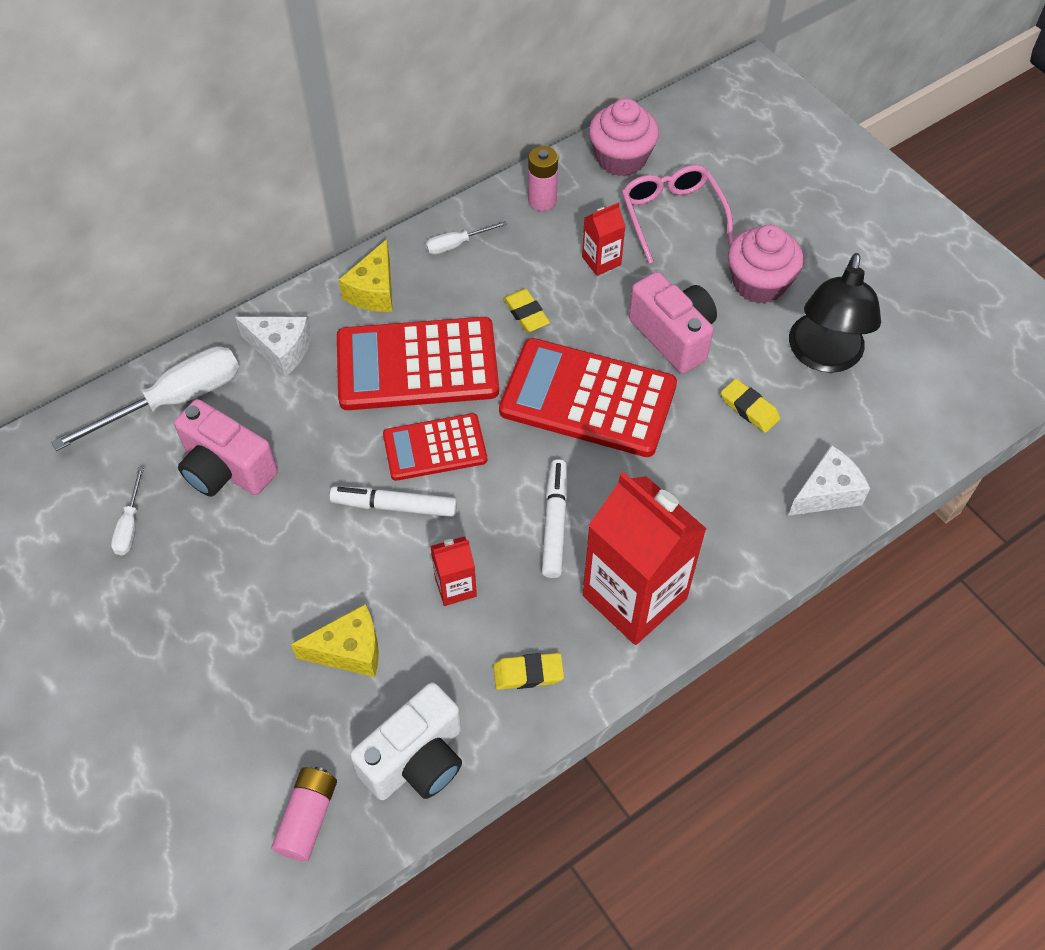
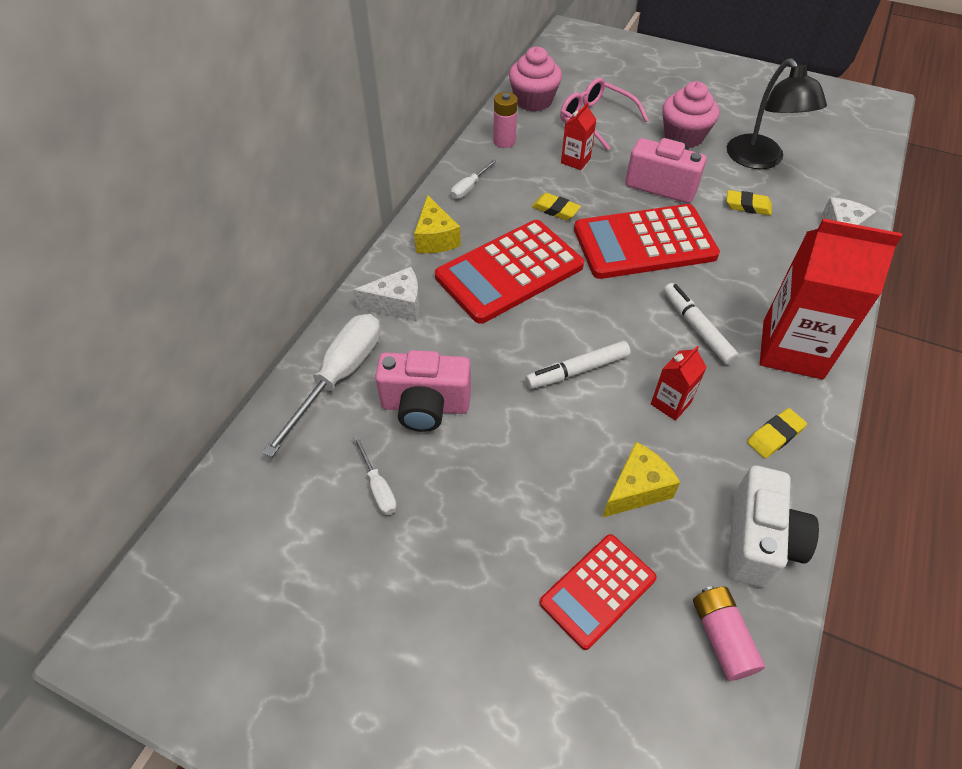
camera: 30 degrees left, 5 degrees down
(435, 448) = (571, 319): red calculator -> red calculator (598, 591)

